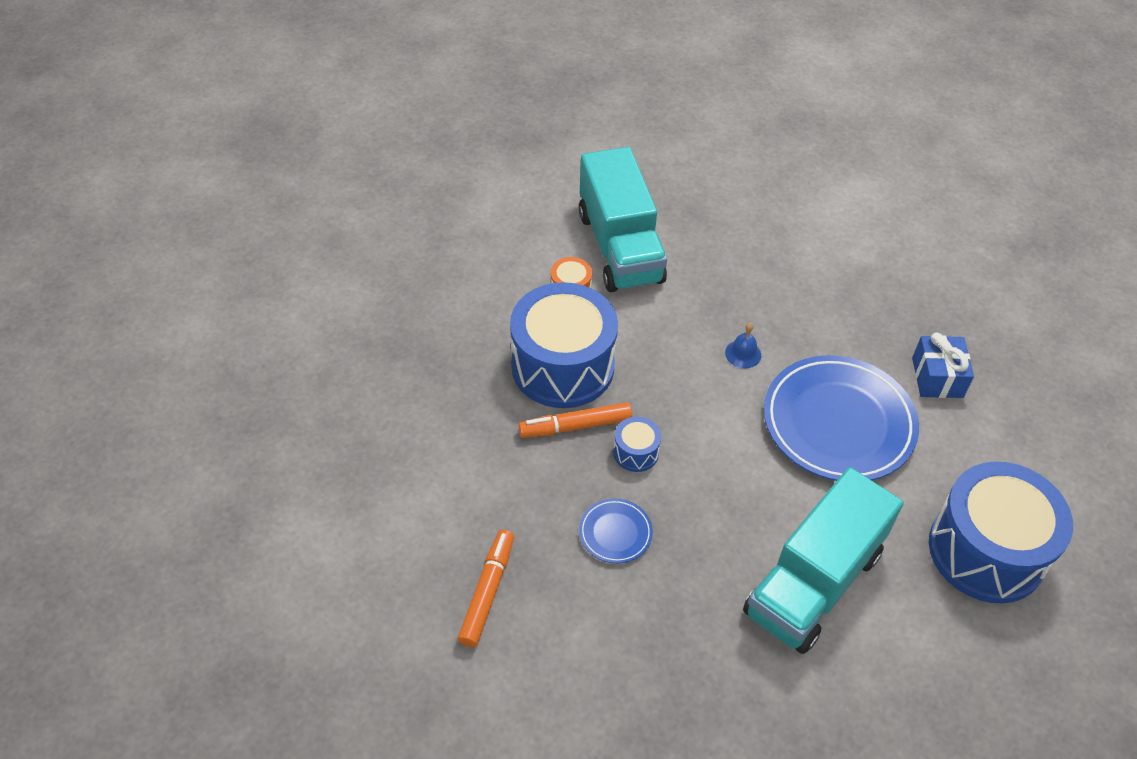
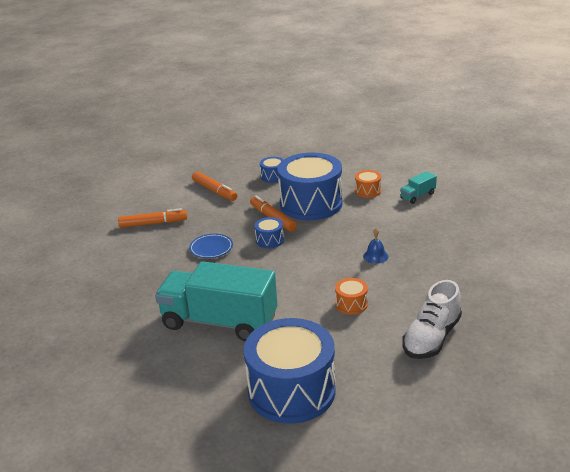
camera: 70 degrees right, 20 degrees down
(435, 472) = (214, 190): none -> orange marker
(445, 380) = (273, 176): none -> blue drum
(620, 247) = (417, 196): turquoise truck -> turquoise truck, size x0.41
(838, 423) = (351, 304): blue plate -> orange drum
(937, 377) = (431, 338): blue gift -> white shoe

